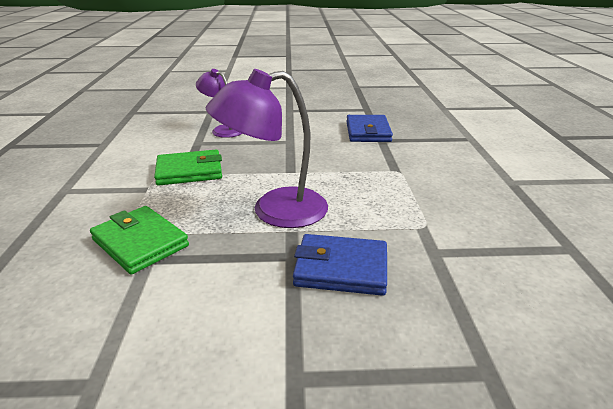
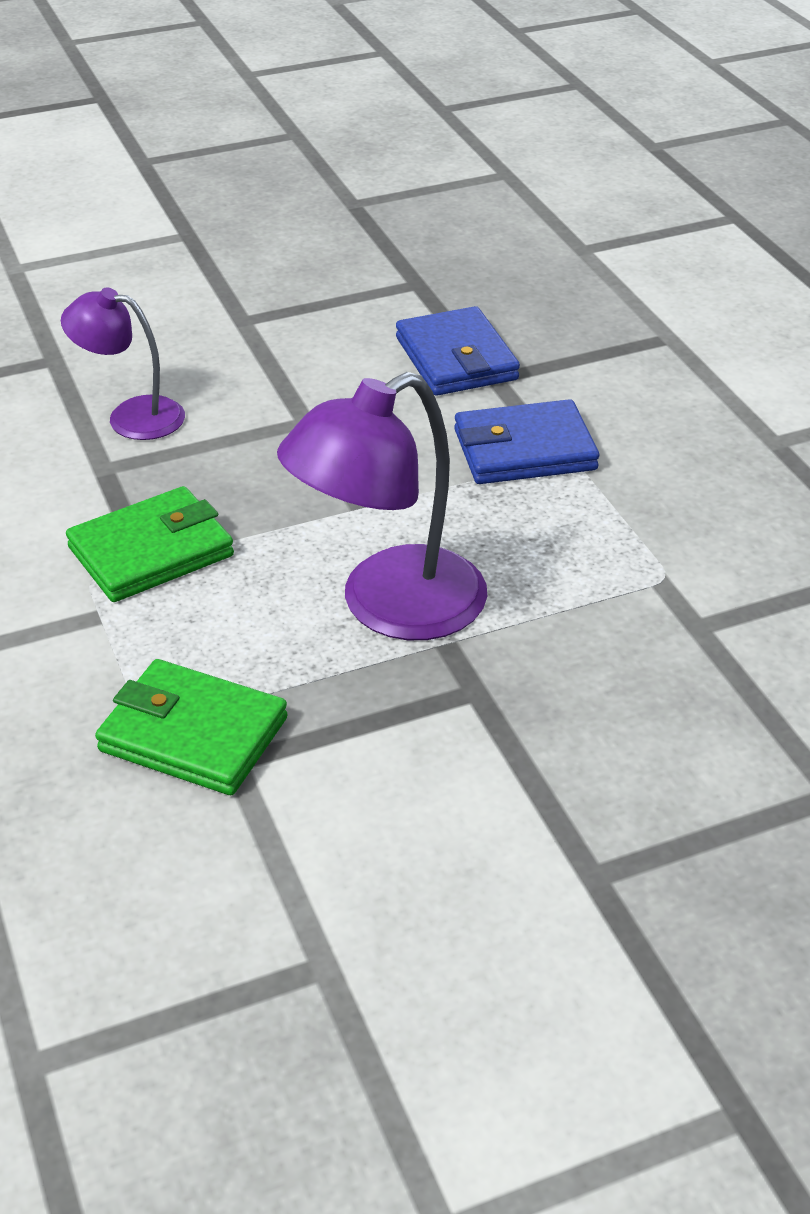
camera: 20 degrees left, 10 degrees up
(341, 268) = (568, 694): blue wallet -> blue wallet (524, 450)

